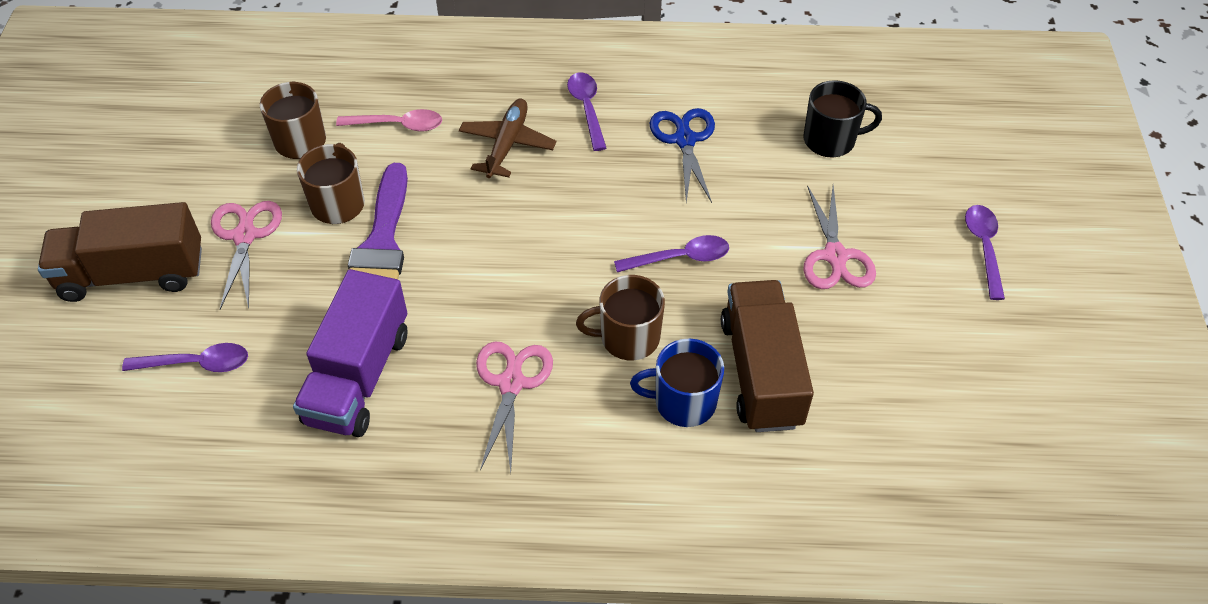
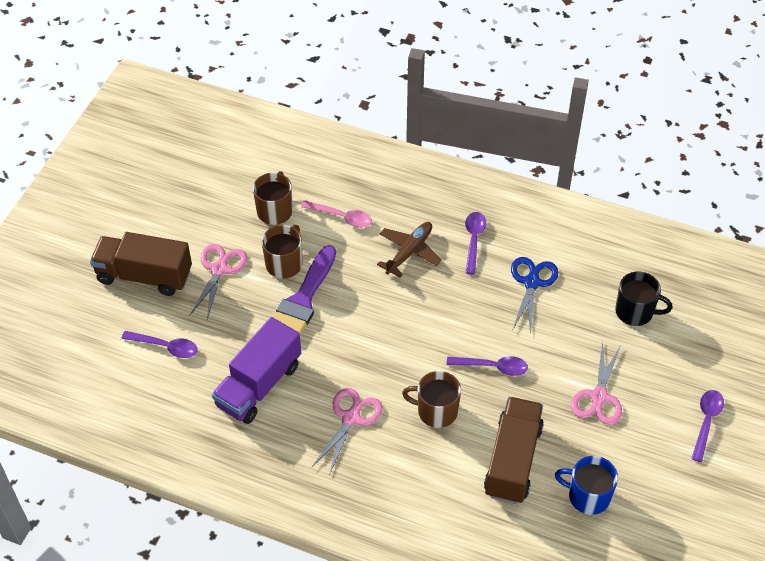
camera: 20 degrees right, 0 degrees up
(683, 402) = (454, 464): blue mug -> blue mug (587, 496)

